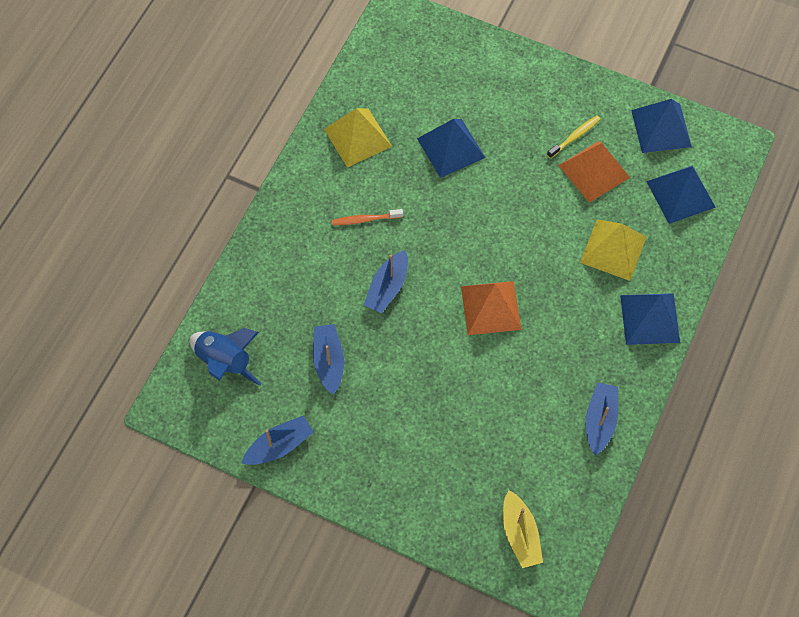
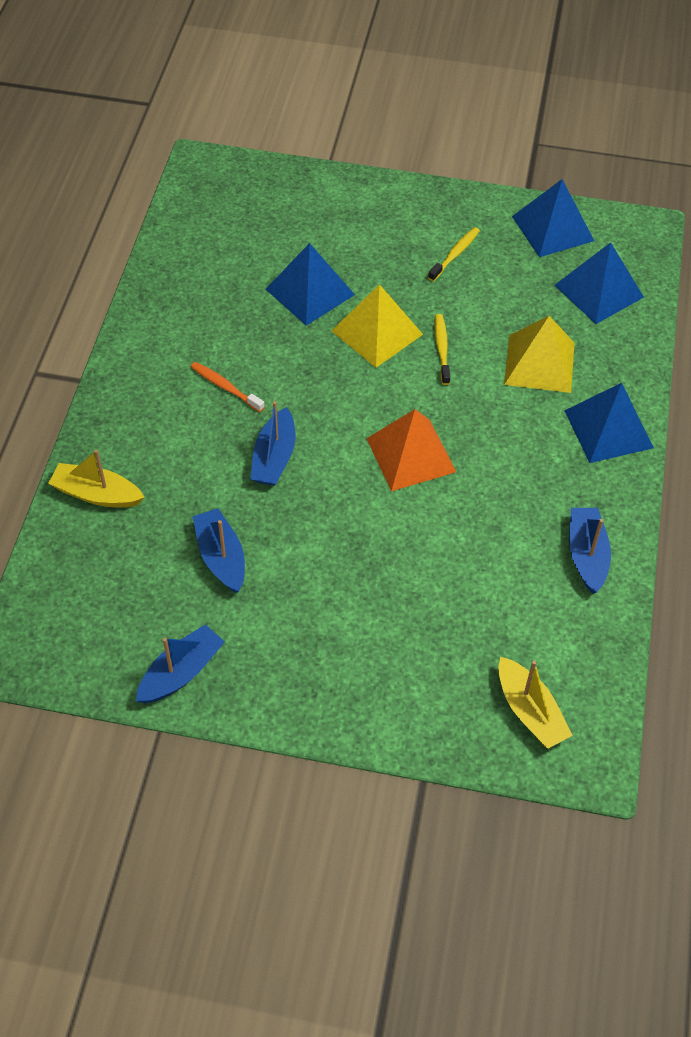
camera: 15 degrees left, 10 degrees down
(225, 362) = (83, 585): blue rocket -> none
(250, 290) = (97, 494): none -> yellow boat
(357, 137) = (192, 301): yellow pyramid -> yellow pyramid (377, 332)
(365, 219) = (226, 387): orange toothbrush -> orange toothbrush turned 60 degrees clockwise
(540, 221) = (442, 349): none -> yellow toothbrush
(594, 171) = (489, 285): orange pyramid -> none

